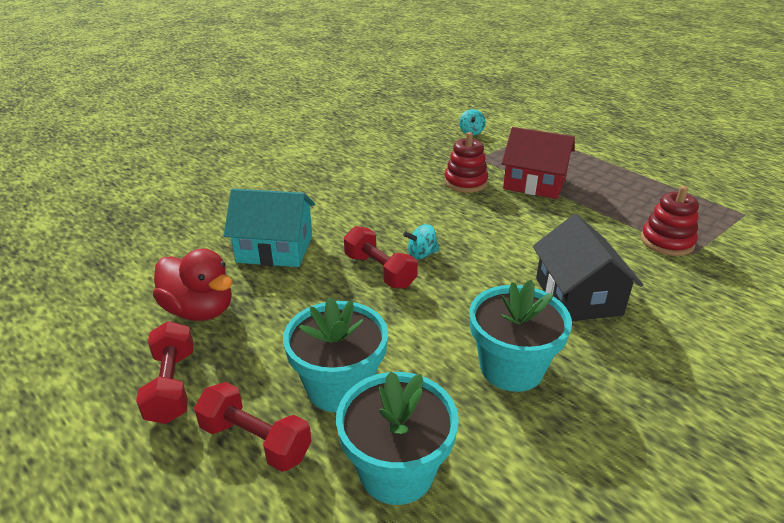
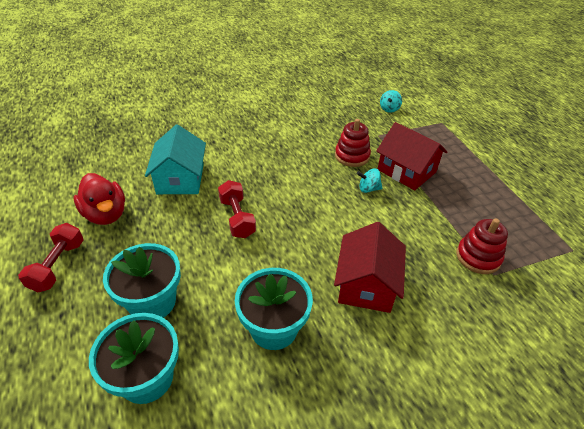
camera: 20 degrees right, 10 degrees up
(255, 441) = (80, 323): red dumbbell -> none
(275, 249) = (180, 179): turquoise house -> turquoise house turned 60 degrees clockwise
(422, 254) = (275, 212): turquoise spinning top -> turquoise spinning top (368, 189)
(578, 296) = (366, 284): black house -> red house

